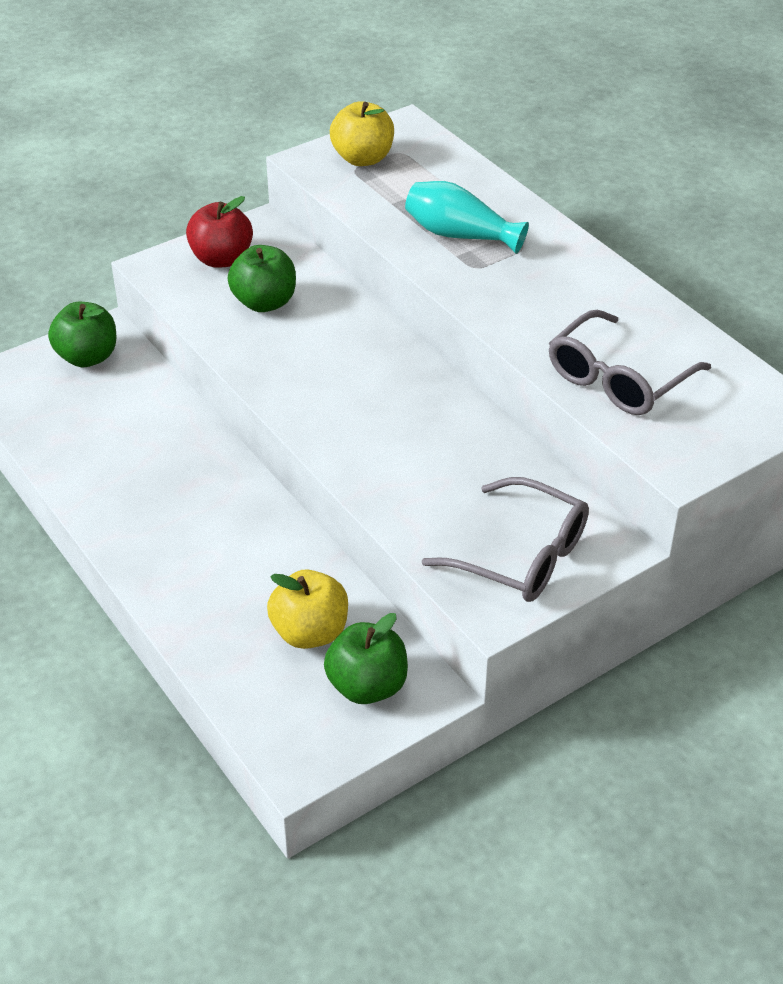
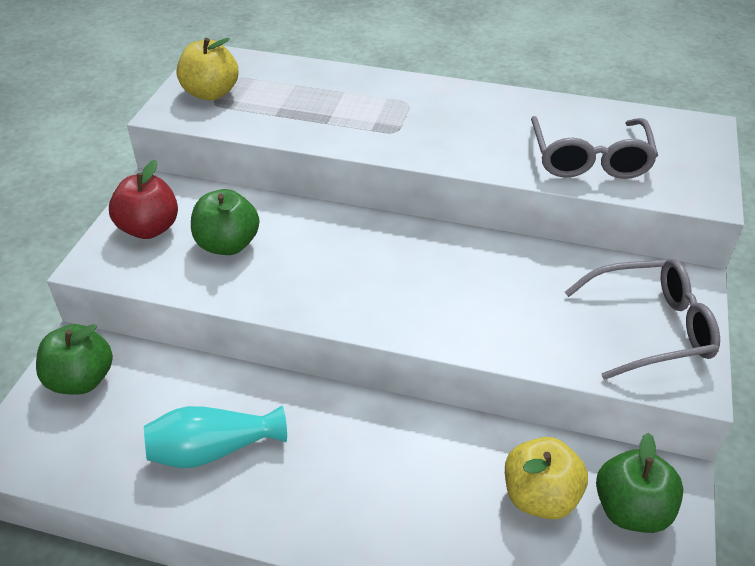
camera: 40 degrees left, 0 degrees up
(460, 235) = (354, 114): turquoise vase -> turquoise vase (213, 450)

